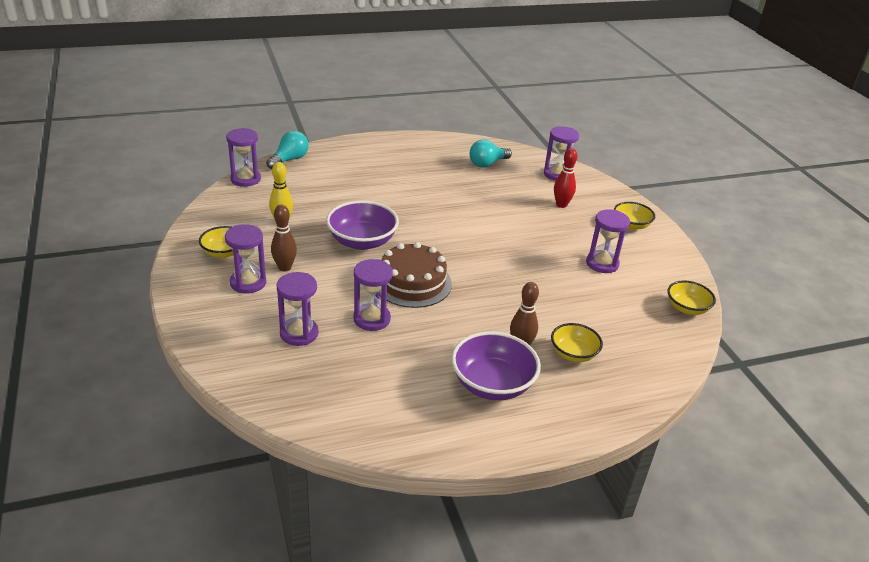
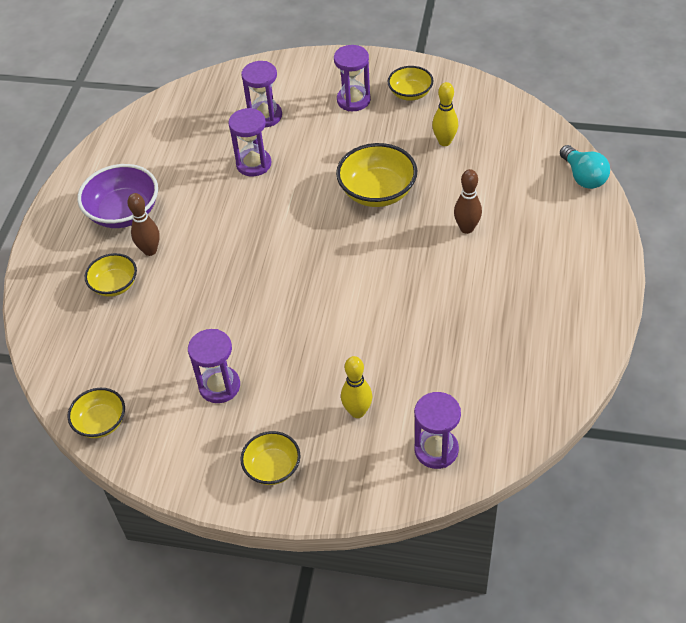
camera: 125 degrees right, 15 degrees up
(245, 179) = (548, 132): purple hourglass -> none
(284, 267) = (363, 127): brown bowling pin -> brown bowling pin (466, 228)
(362, 241) = (377, 192): purple bowl -> yellow bowl
(412, 282) = (287, 208): brown cake -> none
(487, 164) = (499, 376): turquoise light bulb -> none
(561, 205) = (357, 411): red bowling pin -> yellow bowling pin

